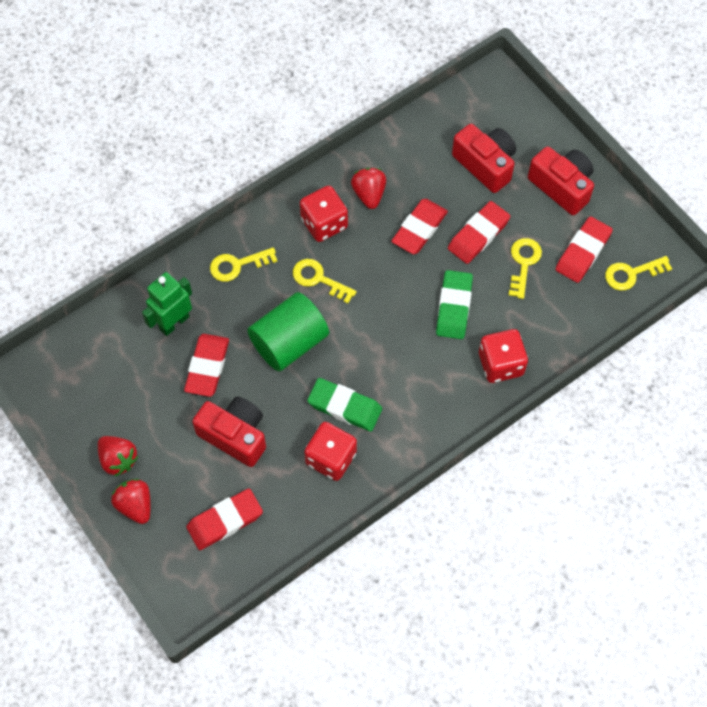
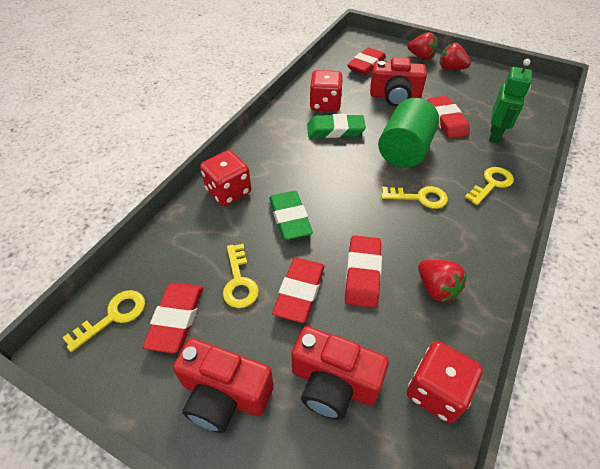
camera: 155 degrees right, 15 degrees down
(324, 223) = (454, 243): red dice -> red dice (436, 391)

